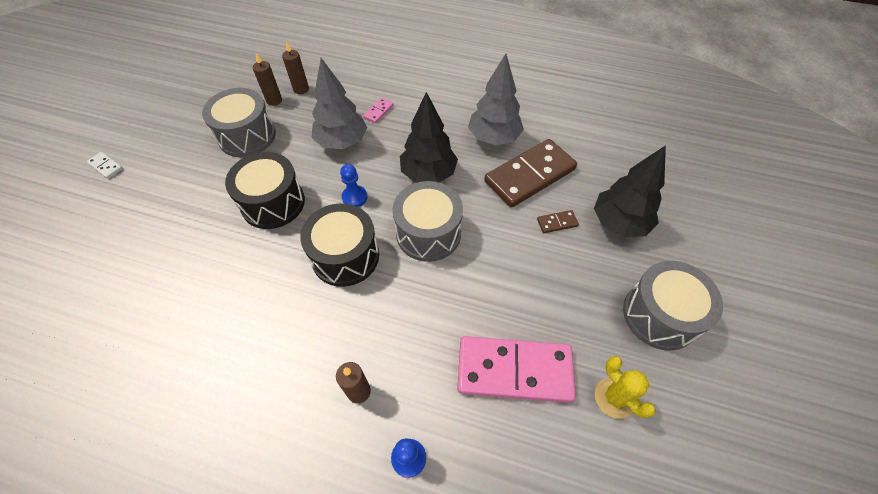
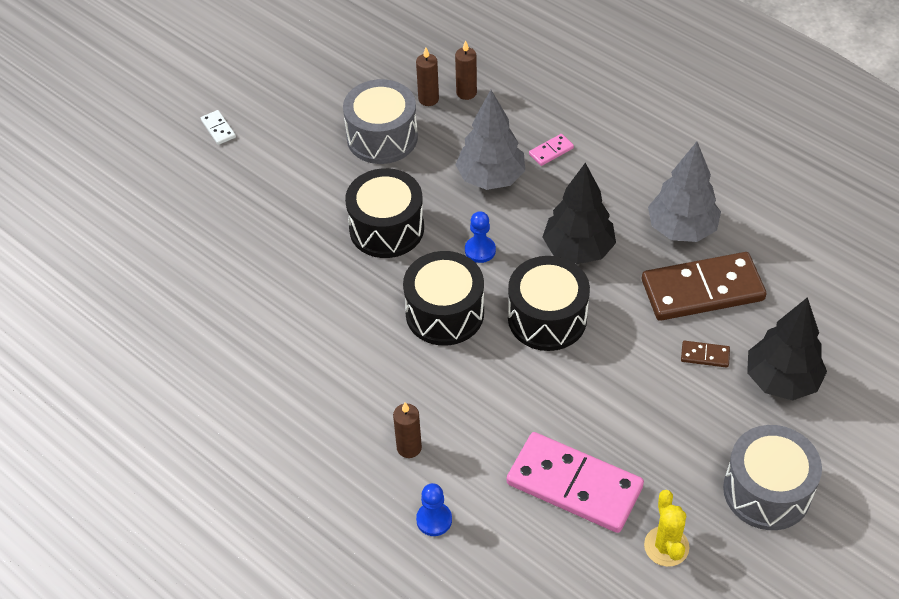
camera: 25 degrees right, 5 degrees down
(428, 233) = (547, 318): grey drum -> black drum

